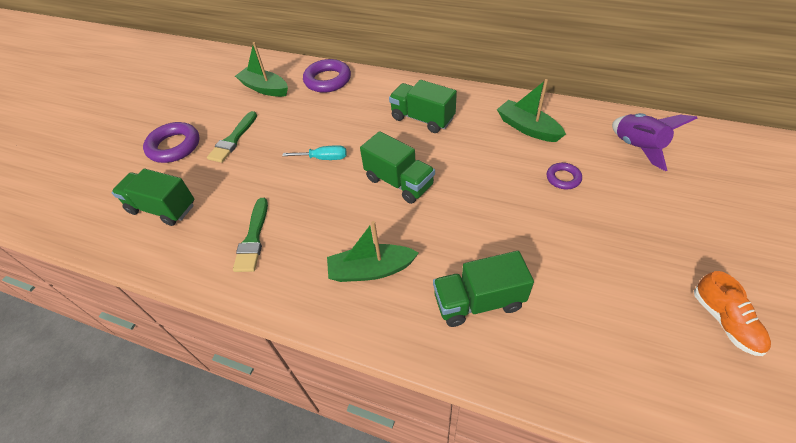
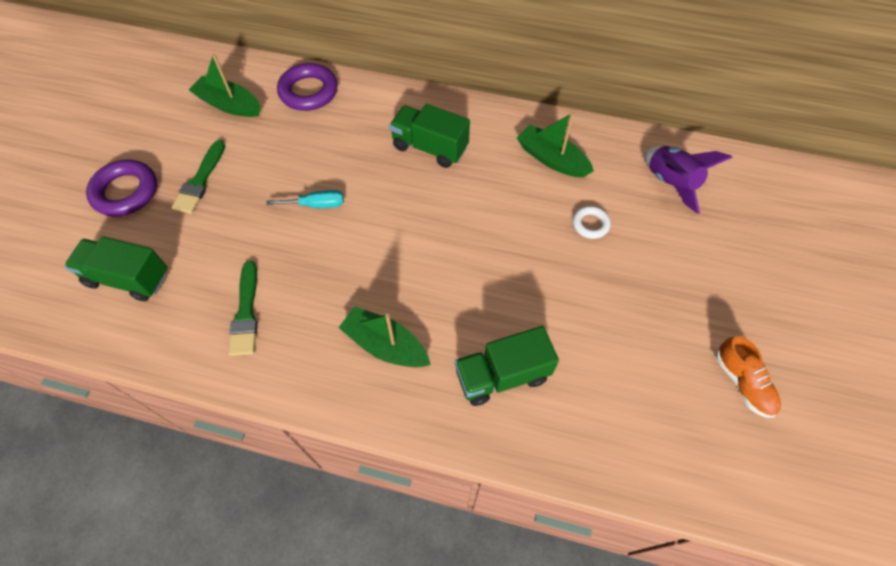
camera: 10 degrees left, 10 degrees up
(371, 270) = (385, 345): green boat -> green boat turned 45 degrees clockwise
(399, 182) = (408, 234): green truck -> none
(563, 178) = (590, 224): purple ring -> white ring

